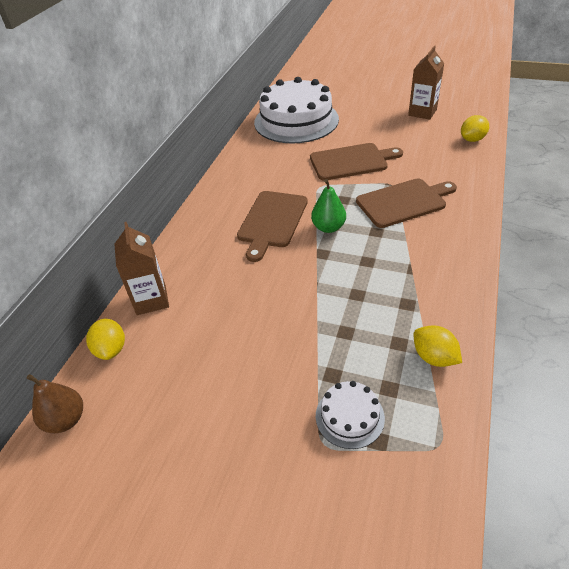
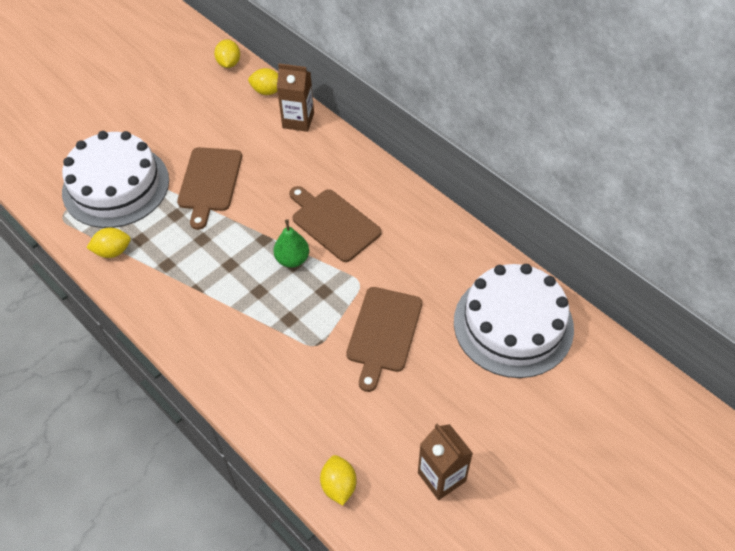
camera: 115 degrees right, 10 degrees up
(65, 420) = (229, 63): brown pear -> yellow lemon
(349, 416) = (116, 186): white cake -> white cake, size x2.24
(404, 202) = (281, 337): brown cutting board -> brown cutting board (209, 182)

